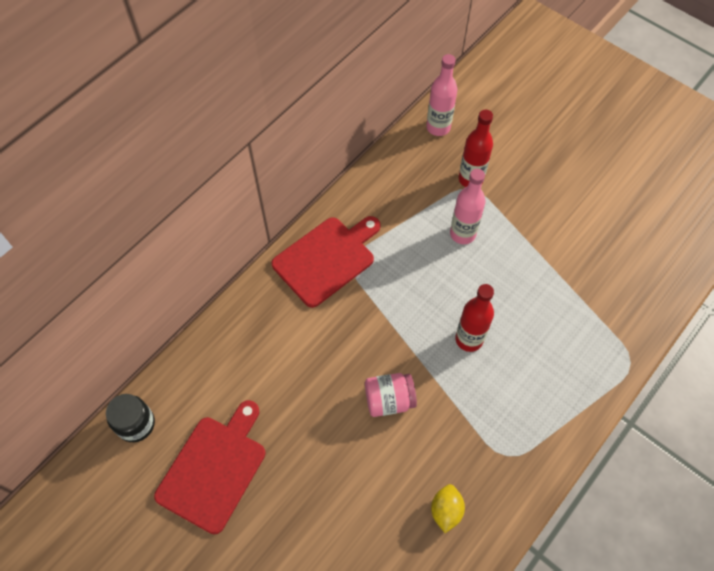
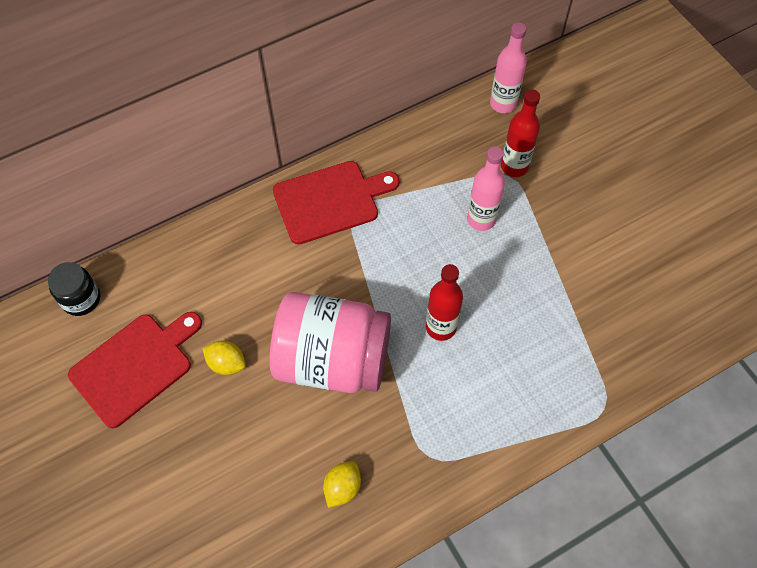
camera: 20 degrees right, 0 degrees up
(297, 436) = (227, 363): none -> yellow lemon
(389, 400) = (332, 360): pink jar -> pink jar, size x2.10

